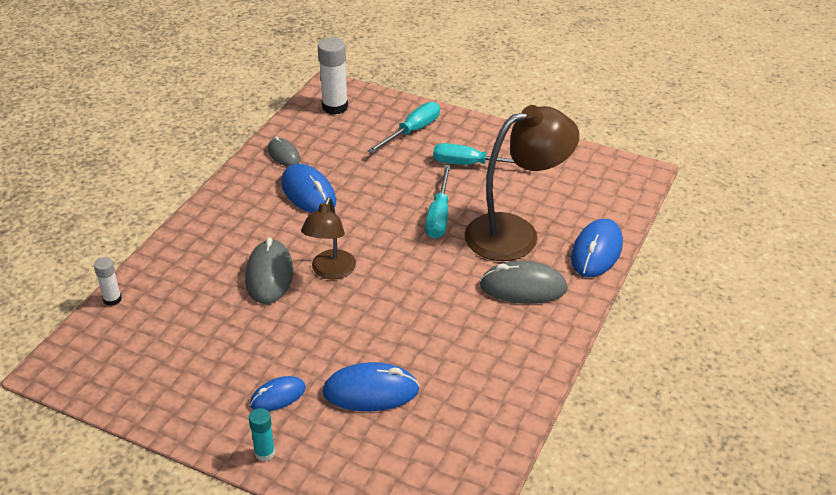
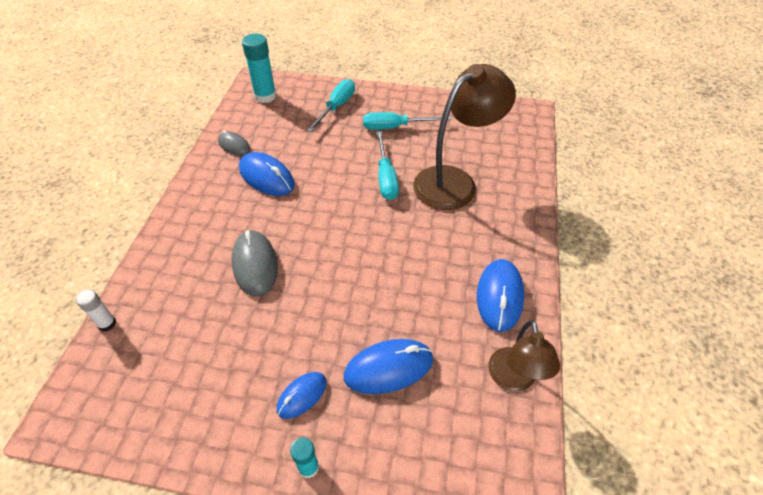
camera: 15 degrees left, 10 degrees up
(330, 271) = (310, 249): brown lamp -> brown lamp (514, 379)
(335, 107) = (265, 96): white glue stick -> turquoise glue stick
(523, 287) = (481, 230): grey mouse -> none
(596, 251) = (525, 185): blue mouse -> blue mouse (499, 296)

